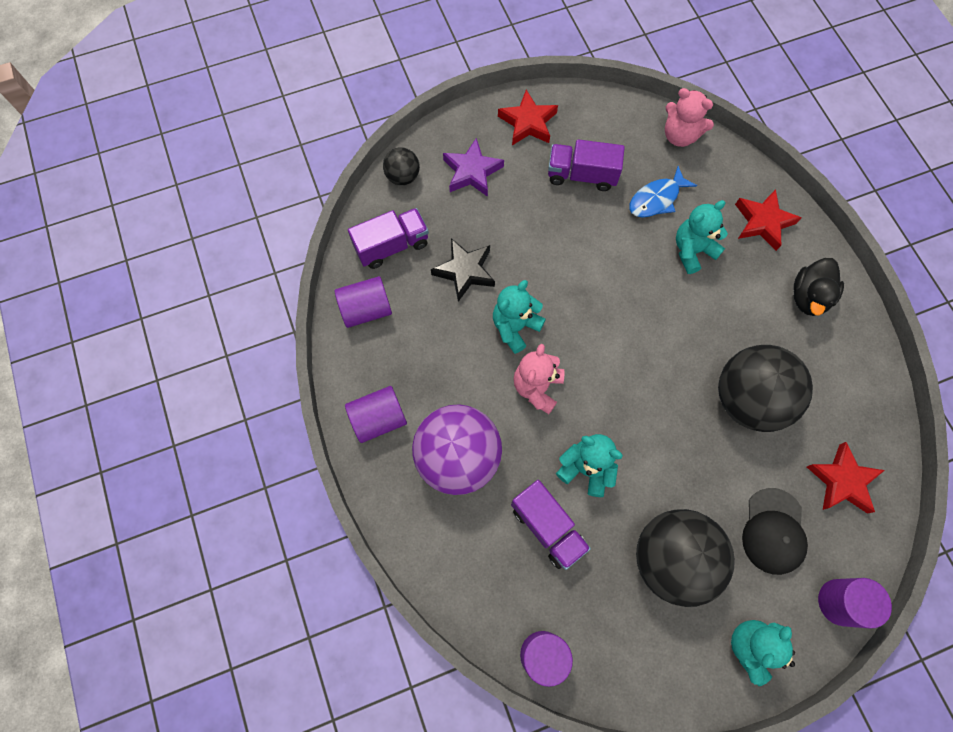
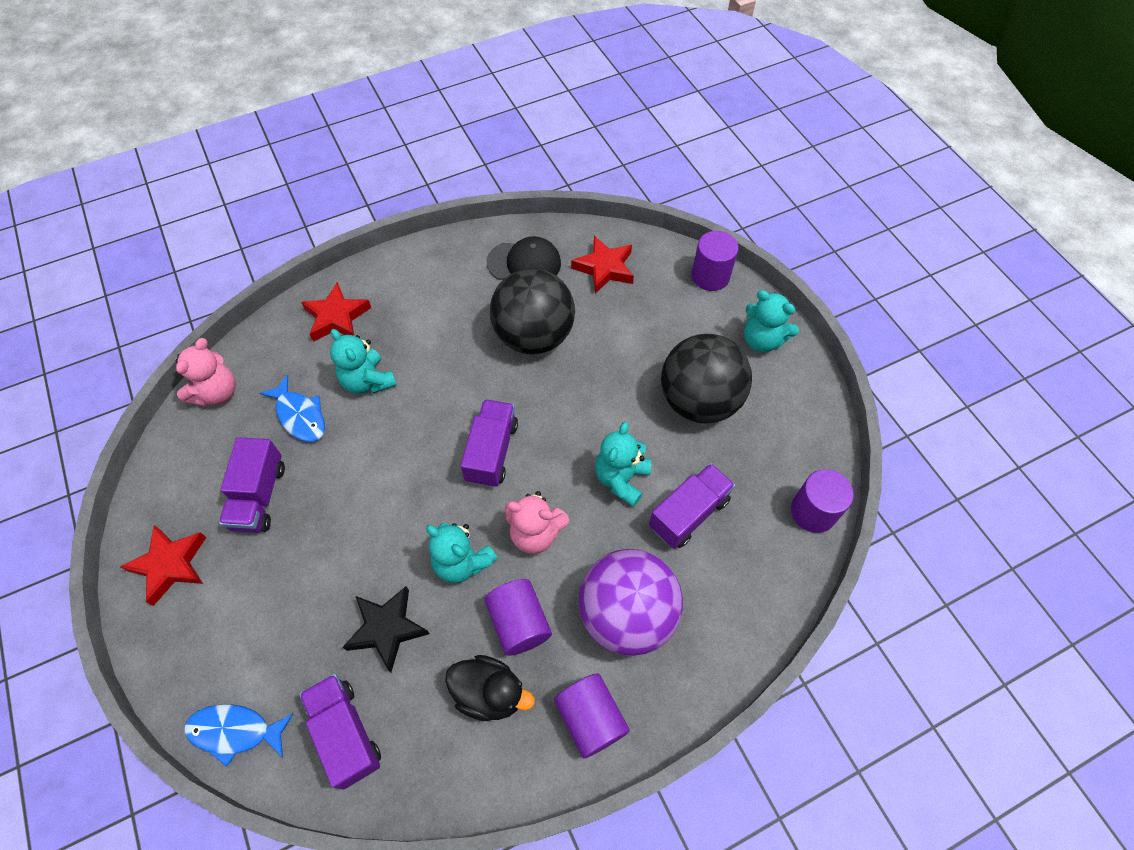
camera: 95 degrees left, 10 degrees down
(366, 309) = (441, 757): purple cylinder -> purple cylinder (519, 623)
(403, 176) = (235, 731): black ball -> blue fish
(472, 171) = (238, 633): purple star -> none
(617, 354) = (491, 452): none -> purple truck
(773, 531) = (658, 320): black cap -> black cap (524, 263)
(809, 297) = (423, 283): black duck -> black duck (489, 693)

